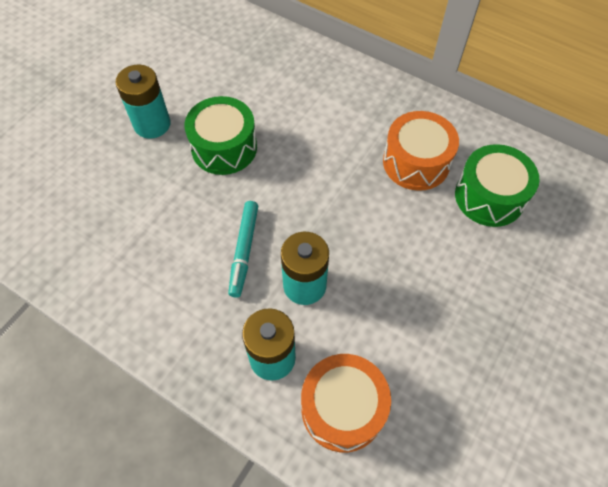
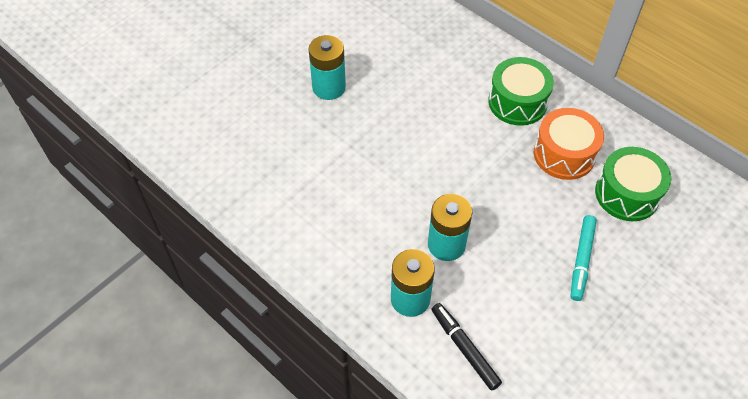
camera: 10 degrees right, 5 degrees down
(224, 147) = (391, 117): green drum -> green drum (517, 102)
(244, 251) = (397, 208): turquoise marker -> turquoise marker (581, 260)
(342, 408) = (464, 348): orange drum -> black marker

